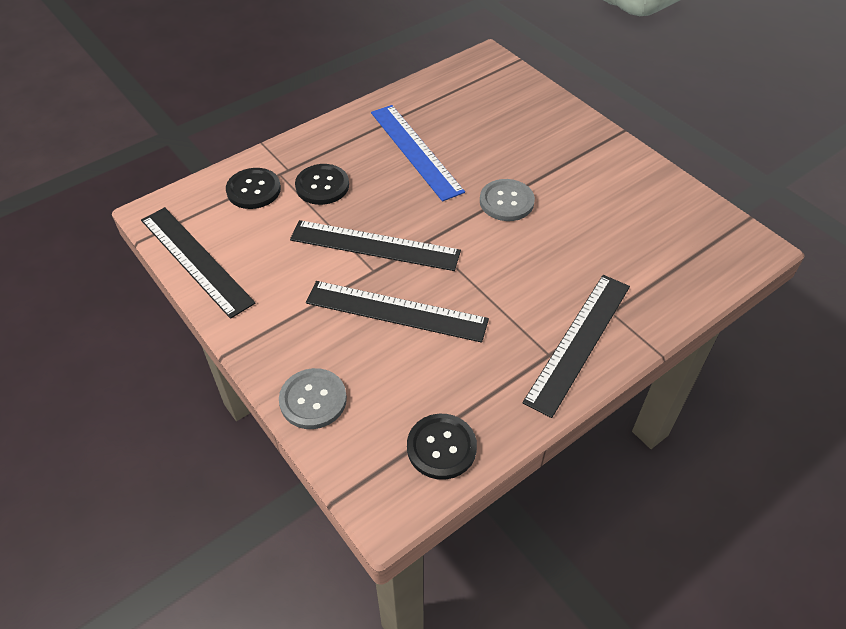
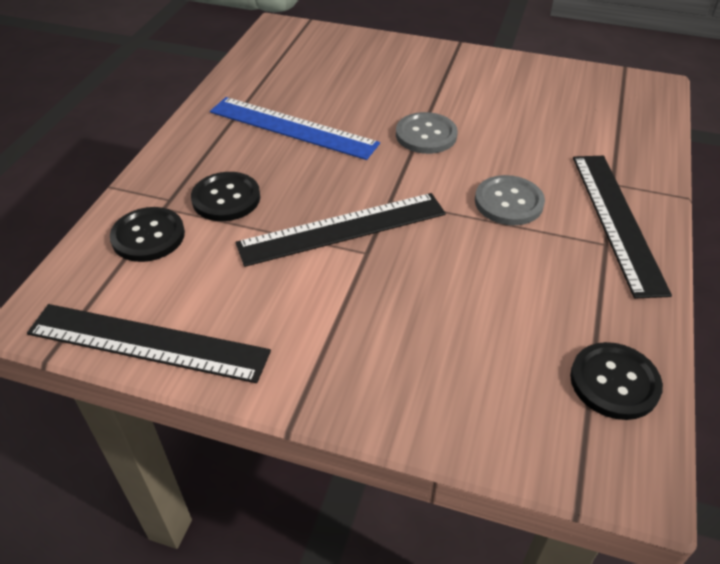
camera: 35 degrees left, 5 degrees down
(313, 400) = (441, 415): grey button -> grey button (508, 202)
(396, 311) = (430, 278): black ruler -> none

